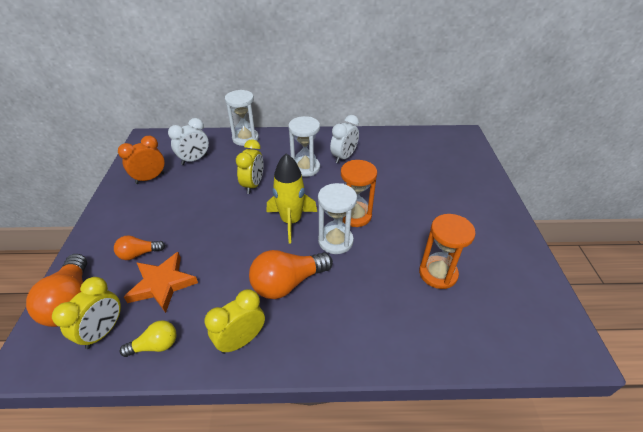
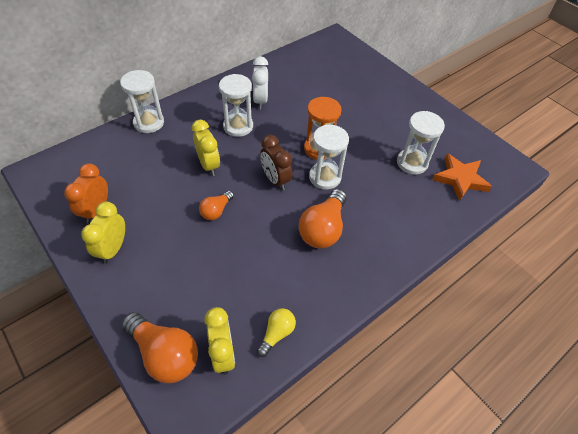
camera: 40 degrees left, 10 degrees up
(139, 254) = (175, 281): orange light bulb -> orange light bulb (216, 211)
(162, 284) = (227, 290): orange star -> orange star (460, 179)
(194, 160) = (121, 169): white clock -> none
(241, 340) = (333, 288): yellow clock -> yellow clock (113, 249)
(291, 221) = (275, 180): yellow rocket -> brown clock
(438, 273) = (412, 163): orange hourglass -> white hourglass

